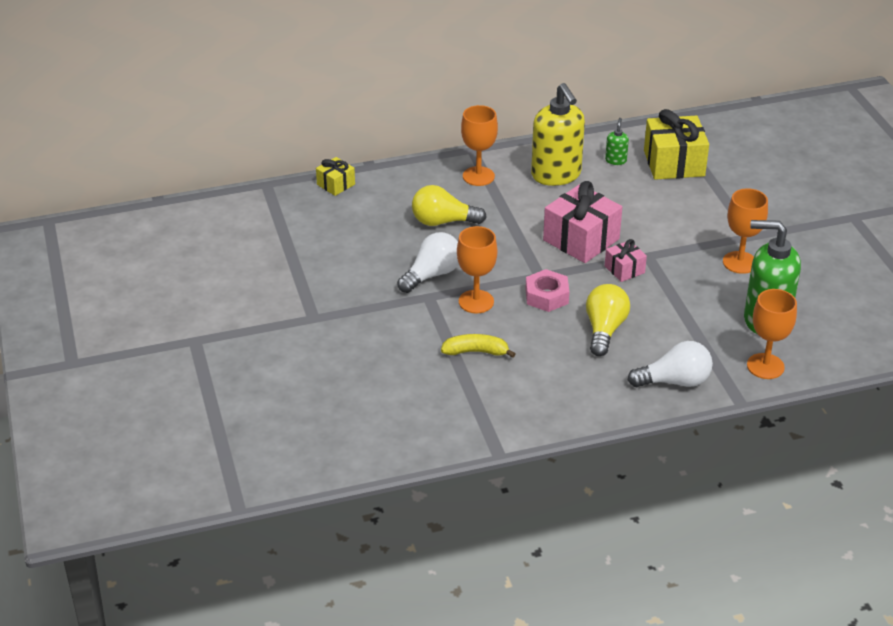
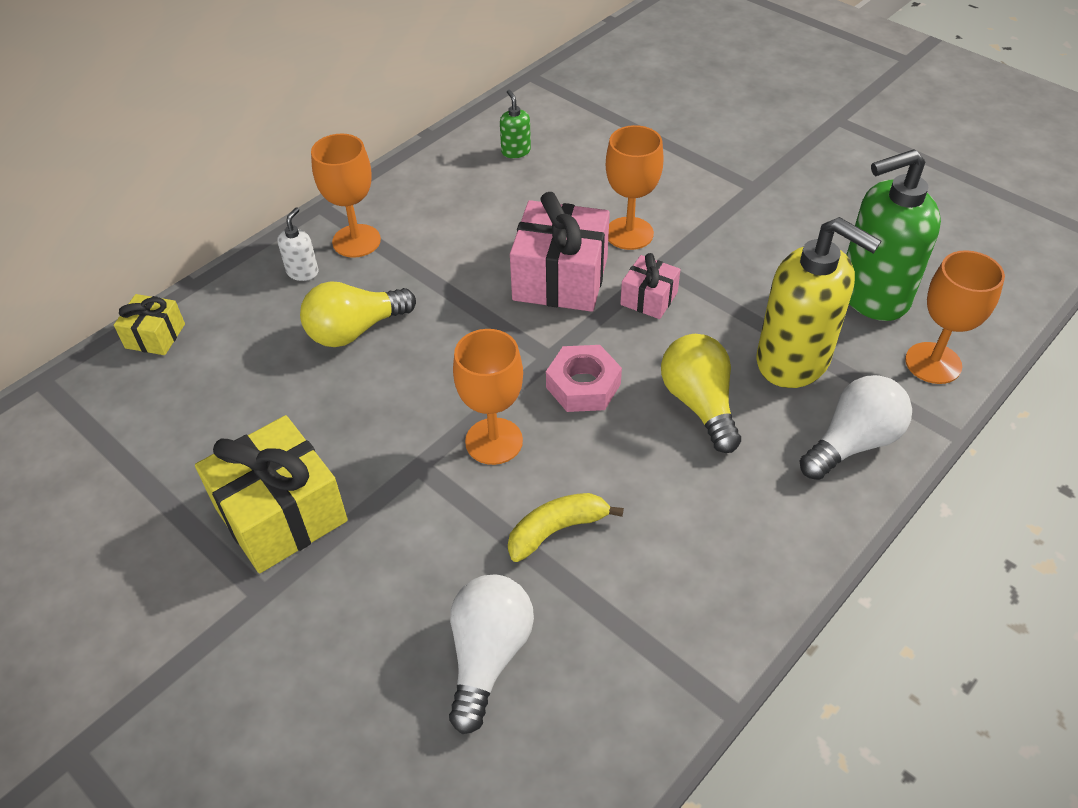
camera: 30 degrees left, 10 degrees up
(432, 275) = (398, 425): white light bulb -> white light bulb (488, 655)
(436, 181) = (302, 272): none -> white soap dispenser
(556, 175) = (458, 199): yellow soap dispenser -> yellow soap dispenser (793, 360)
(674, 163) = (587, 129): yellow gift -> yellow gift (281, 514)
(740, 262) = (773, 228): orange goblet -> orange goblet (629, 233)

